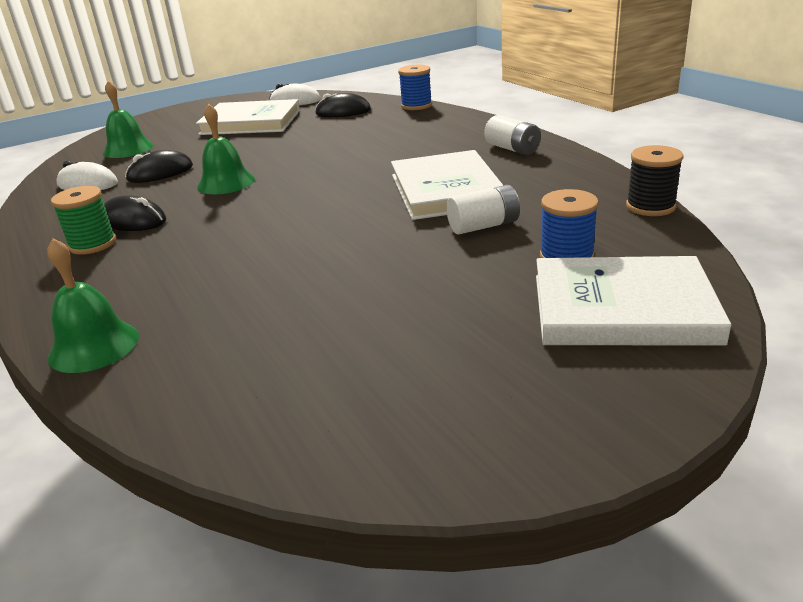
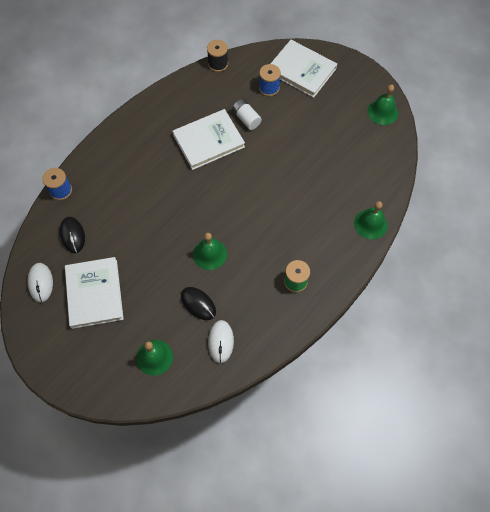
camera: 110 degrees left, 35 degrees up
(133, 221) = (266, 277): black mouse -> none
(414, 442) = (382, 112): none -> green bell
(512, 149) = (148, 122): white battery -> none
(622, 308) = (301, 70): white book -> white book turned 45 degrees counterclockwise

